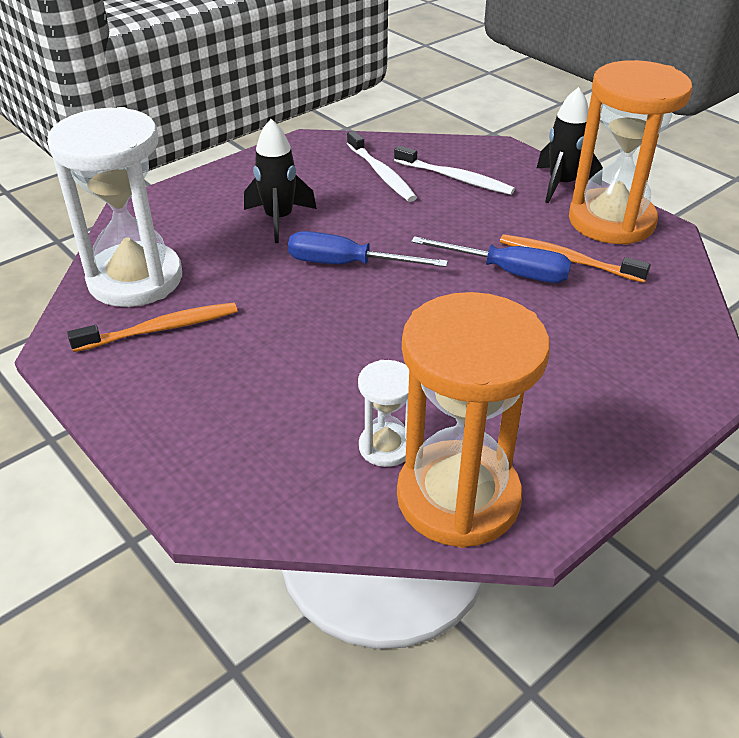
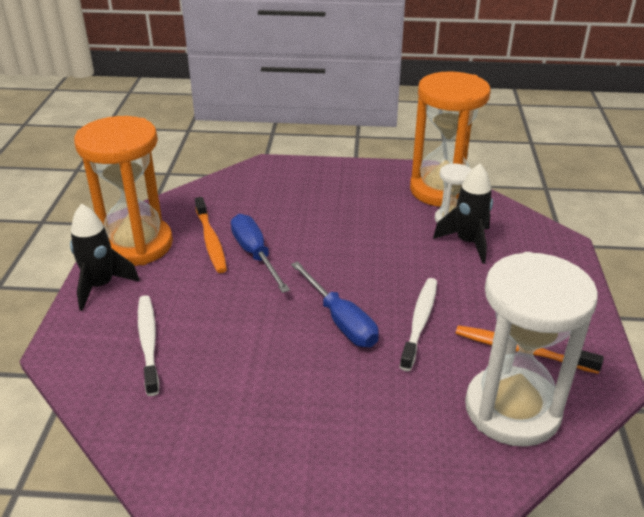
camera: 135 degrees left, 5 degrees down
(279, 219) = (336, 396): black rocket -> black rocket (468, 242)
(381, 174) = (189, 389): white toothbrush -> white toothbrush (420, 322)

